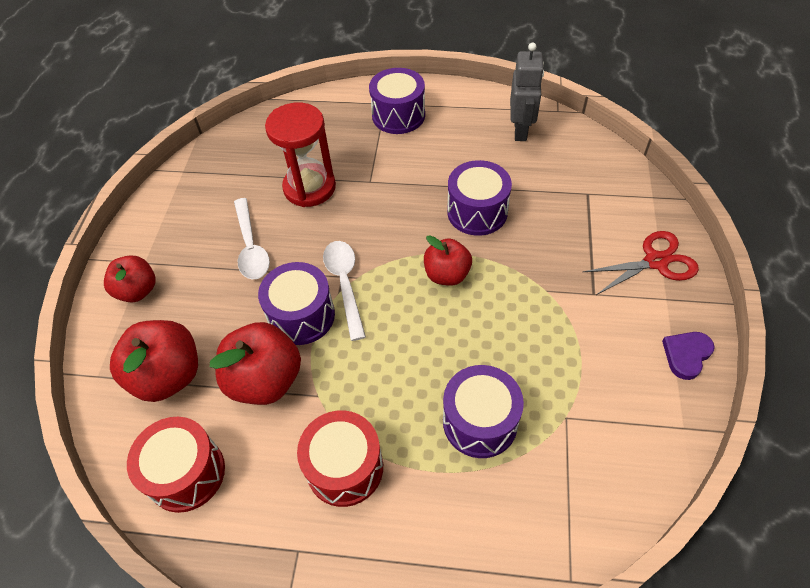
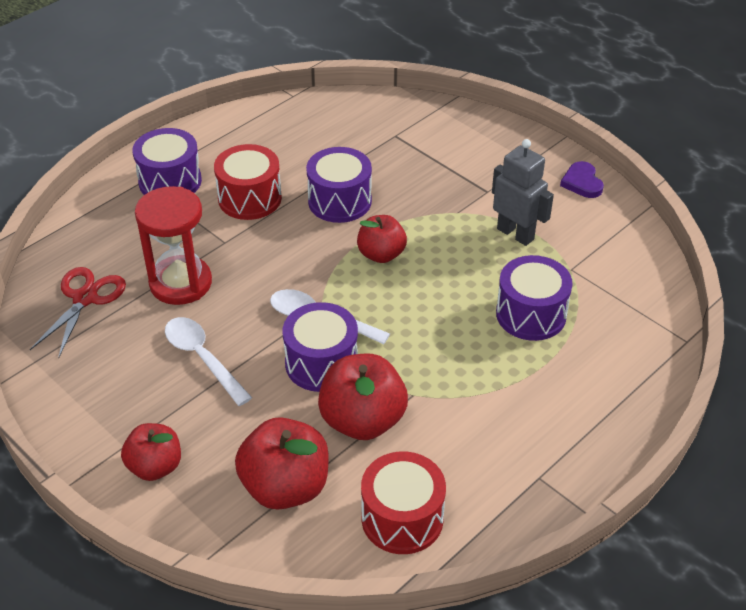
camera: 55 degrees left, 10 degrees down
(251, 247) = (202, 358): white spoon -> white spoon turned 150 degrees counterclockwise
(345, 467) = (495, 412): red drum -> red drum (250, 198)
(521, 130) = (286, 127): grey robot -> grey robot (515, 234)
(656, 261) = (495, 145): red scissors -> red scissors (85, 298)

